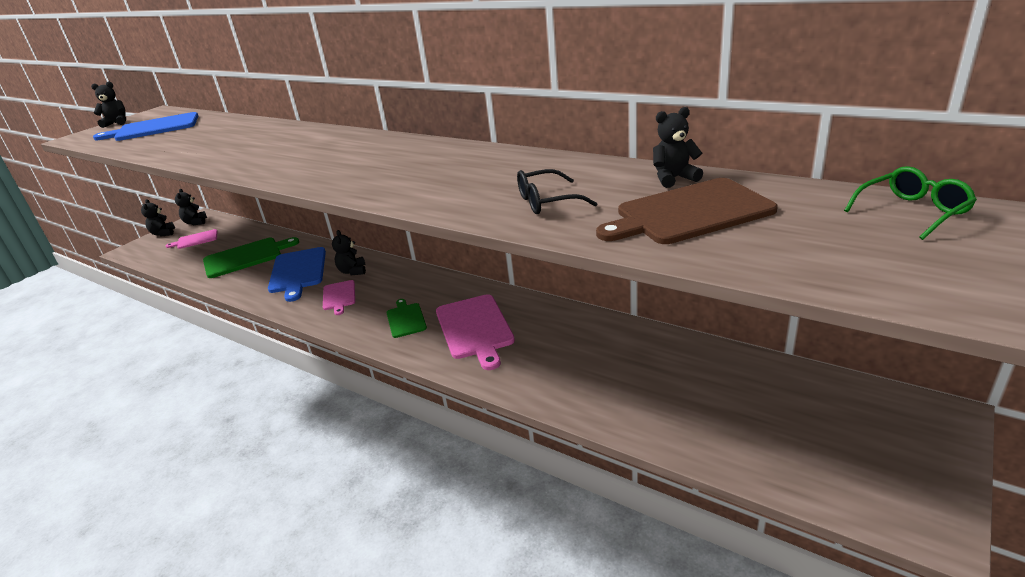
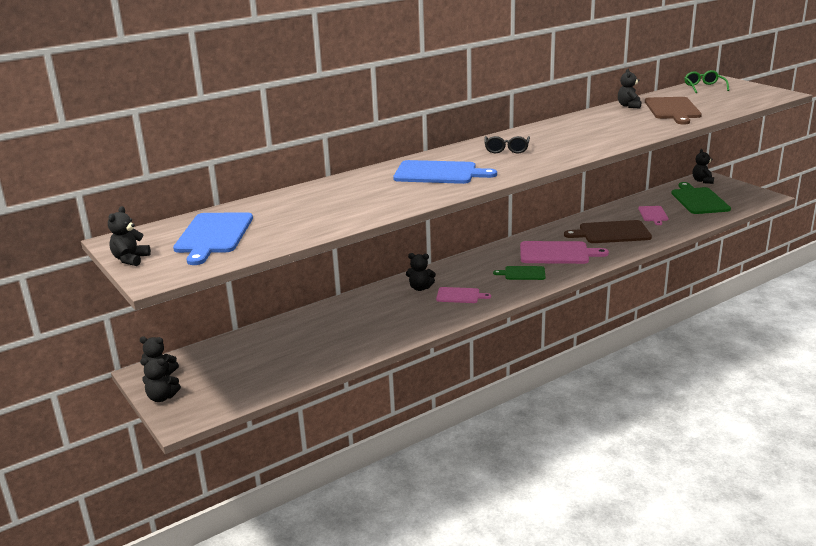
camera: 70 degrees left, 5 degrees down
(195, 240) = (221, 372): pink cutting board -> pink cutting board (653, 214)
(246, 257) = (318, 339): green cutting board -> green cutting board (699, 200)
(298, 272) = (390, 312): blue cutting board -> blue cutting board (439, 173)
(546, 202) = (631, 127): black glasses -> black glasses (506, 150)
(570, 356) = (611, 233): none -> brown cutting board
(912, 411) = (702, 181): none -> black teddy bear

